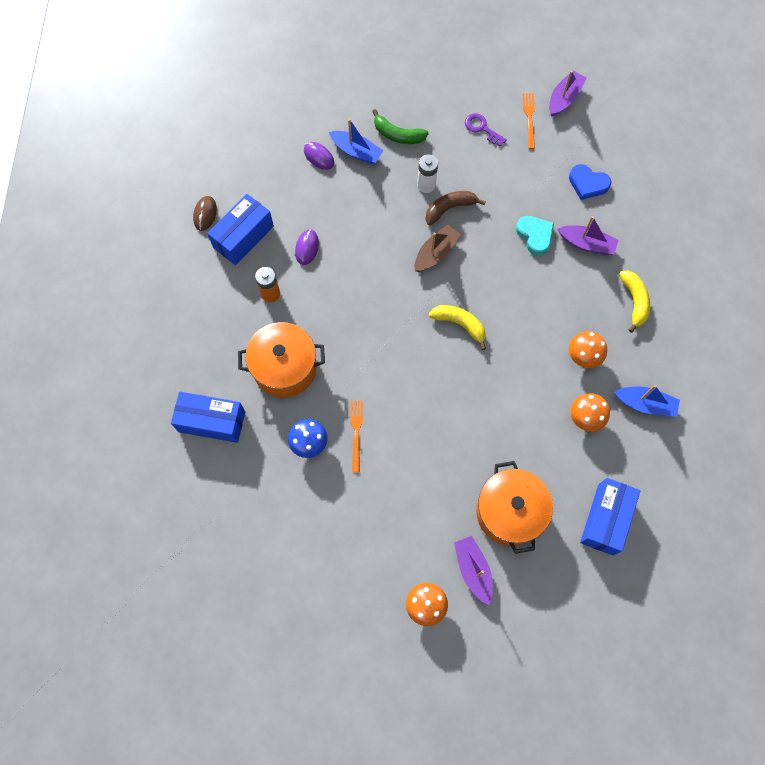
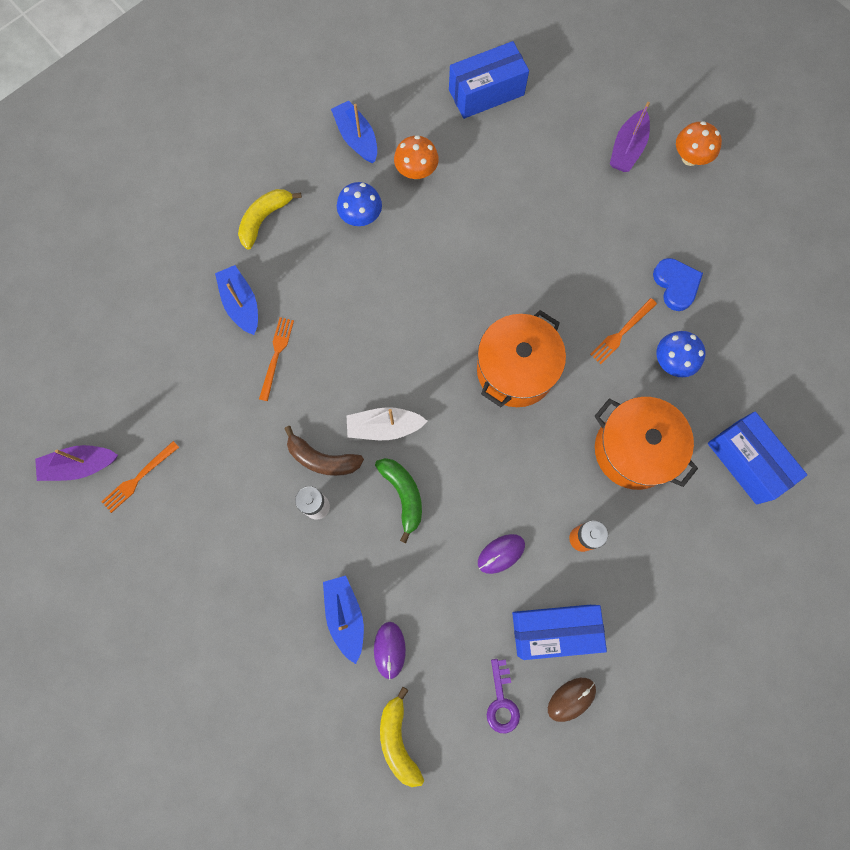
camera: 135 degrees left, 5 degrees up
(398, 135) = (284, 593): green banana -> green banana (403, 495)
(435, 253) = (384, 427): brown boat -> white boat
(460, 324) = (434, 340): yellow banana -> yellow banana (398, 740)
(482, 128) = (195, 514): purple key -> purple key (501, 701)
(509, 512) = (555, 161): orange pot -> orange pot (515, 370)
(535, 236) = (276, 355): turquoise heart -> orange fork
(583, 356) = (361, 217): orange mushroom -> blue mushroom
(586, 244) = (241, 304): purple boat -> blue boat
(588, 184) = (170, 357): blue heart -> blue heart (676, 285)

